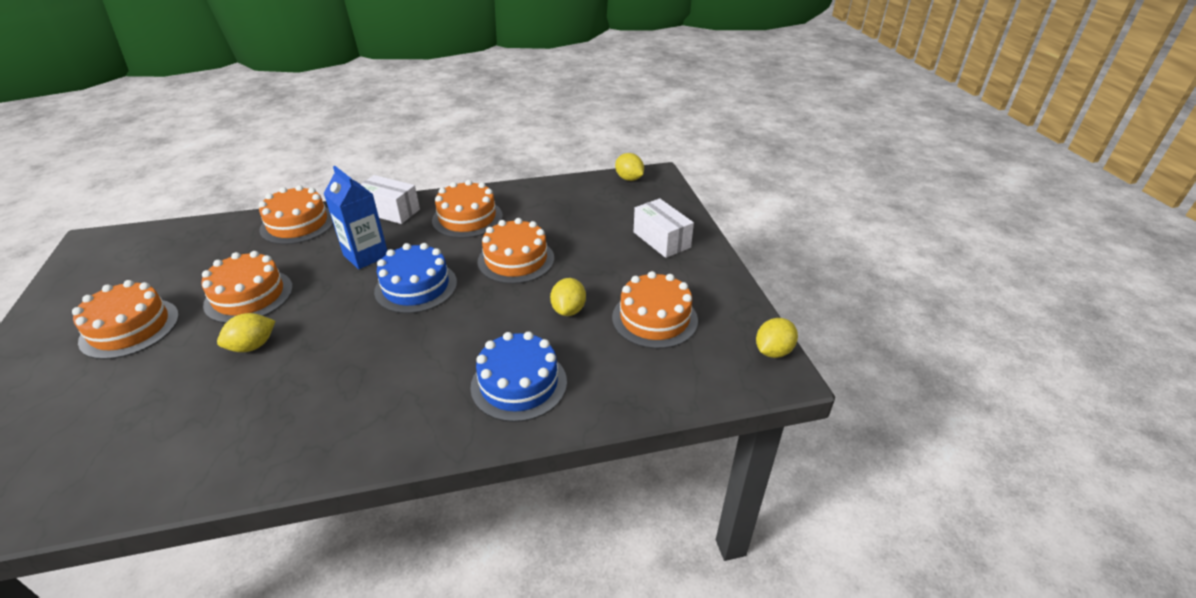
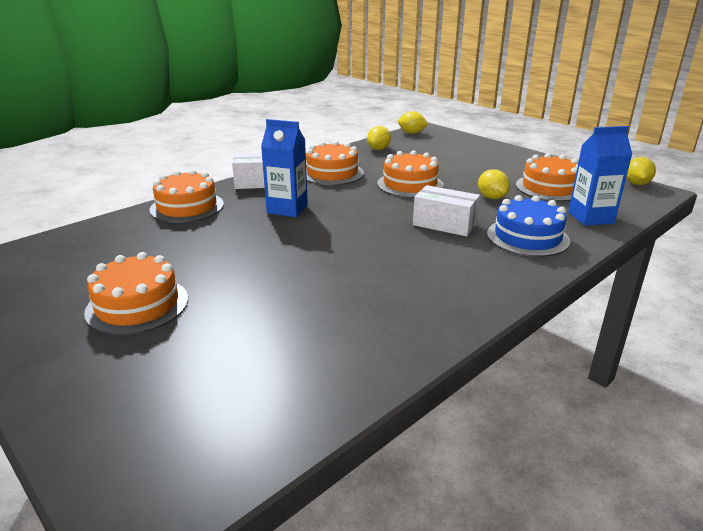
camera: 30 degrees left, 10 degrees down
(249, 296) = (224, 255): orange cake -> none
(252, 346) = (288, 279): yellow lemon -> yellow lemon (378, 149)
(416, 287) = (362, 214): blue cake -> none
(629, 384) = (590, 217): none -> blue carton
(661, 240) = (487, 155): white box -> white box (444, 224)

